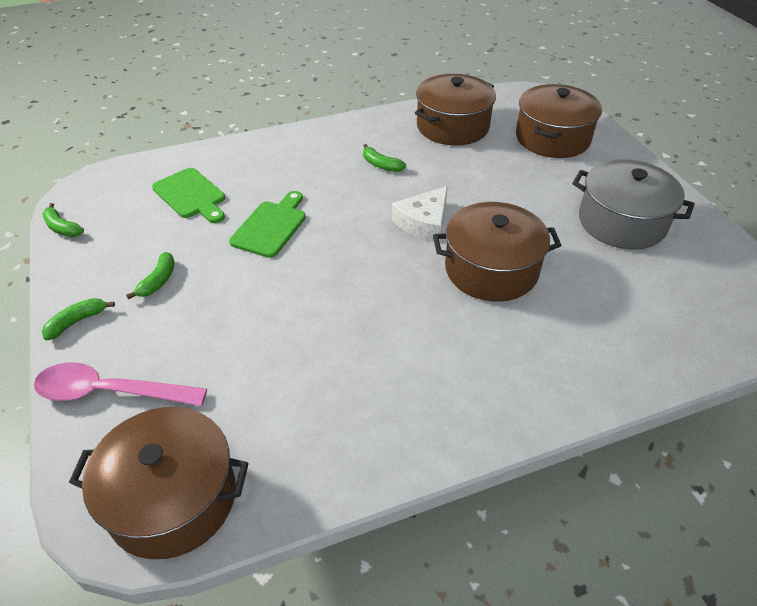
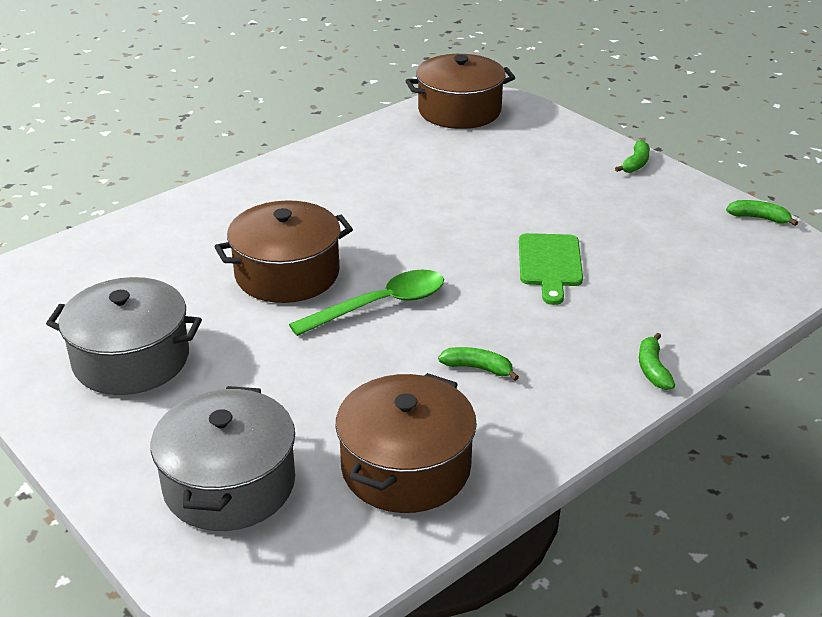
camera: 160 degrees right, 10 degrees down
(109, 392) = (556, 138): pink spoon -> none
(158, 281) = (606, 199): green banana -> green banana (652, 369)
(191, 195) = (674, 276): green cutting board -> none
(424, 222) = (381, 305): white cheese -> green spoon
(552, 138) = (229, 484): brown pot -> grey pot

